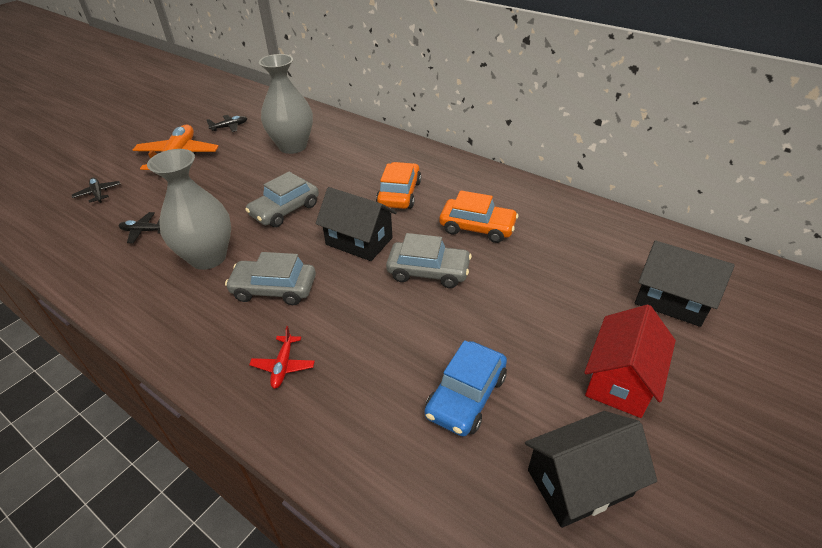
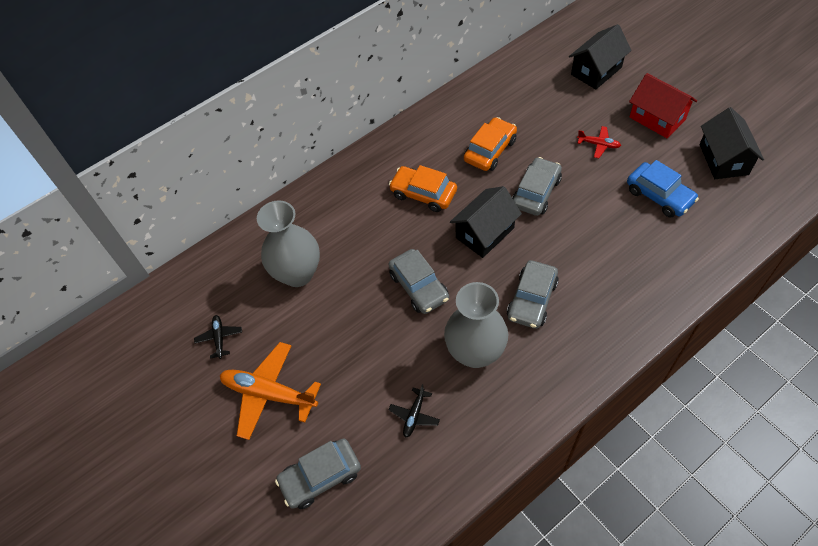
camera: 70 degrees left, 15 degrees up
(98, 193) = (320, 476): black plane -> grey car
(283, 366) = (618, 296): red plane -> red plane (598, 144)

